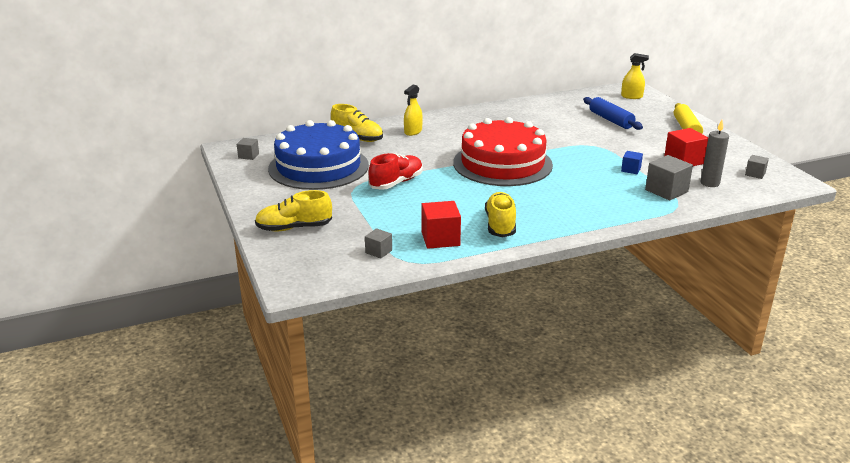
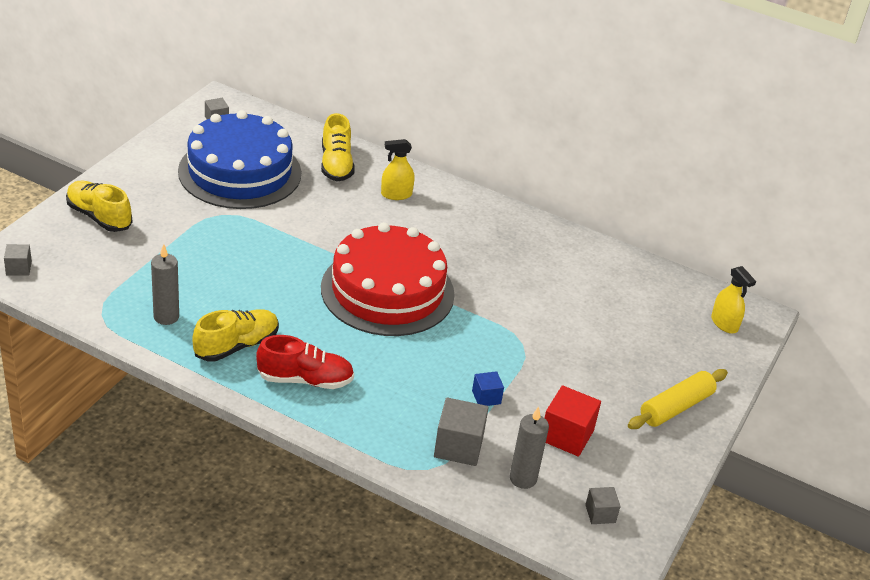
camera: 45 degrees right, 10 degrees up
(378, 251) = (103, 288): grey cube -> grey cube (19, 268)
(396, 183) = (258, 237): red shoe -> red shoe (305, 380)
(440, 239) = (166, 317): red cube -> grey candle
(611, 120) = (619, 331): blue rolling pin -> none

